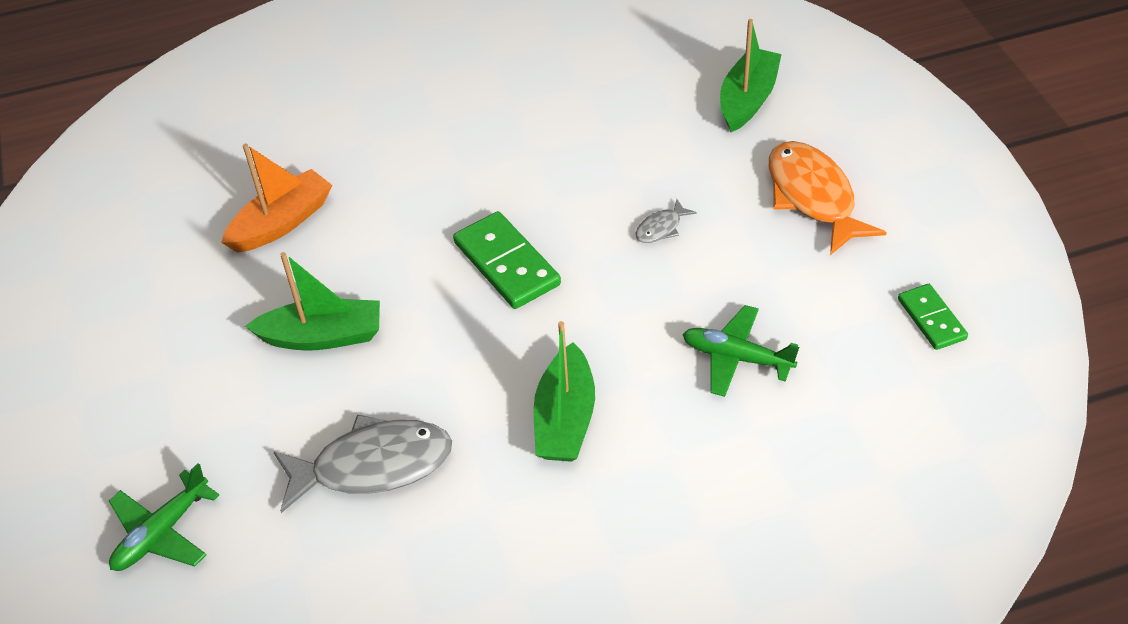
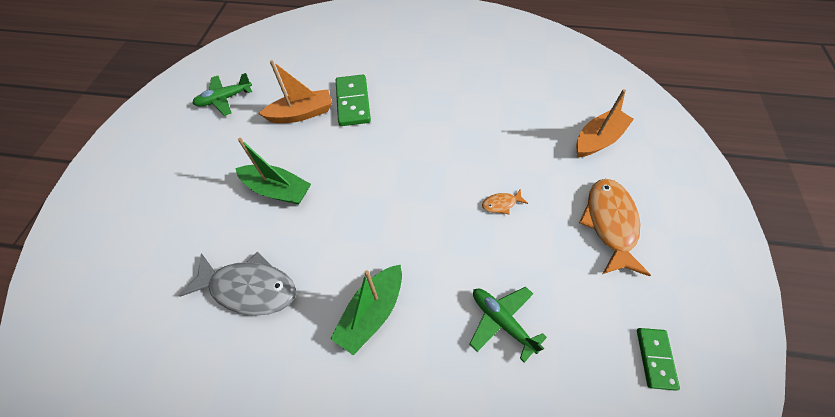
camera: 25 degrees right, 10 degrees up
(162, 532) = (122, 274): green plane -> green plane (225, 99)
(506, 264) = (399, 188): green domino -> green domino (353, 102)
(661, 228) = (501, 204): grey fish -> orange fish
(747, 99) = (597, 140): green boat -> orange boat

